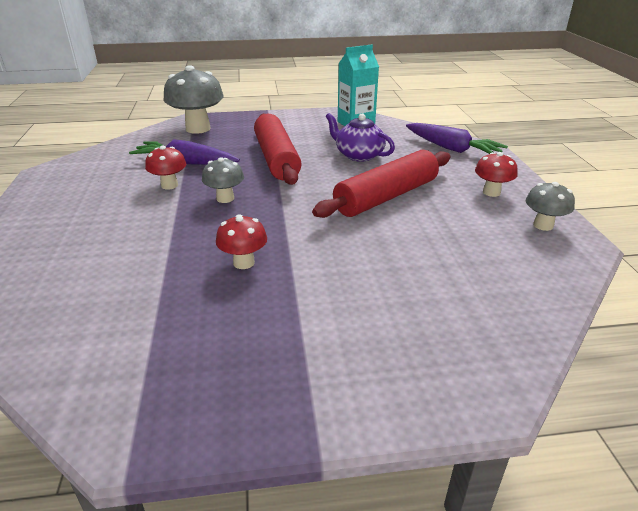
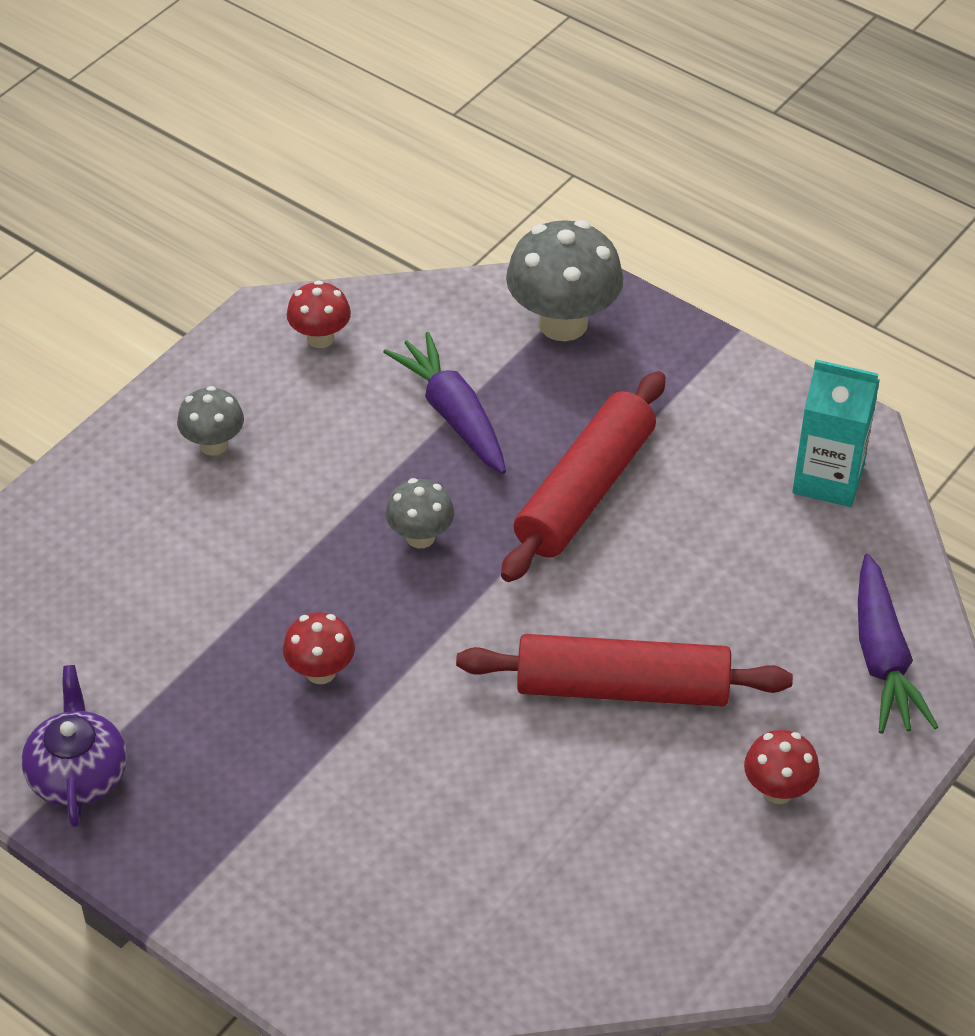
camera: 45 degrees right, 15 degrees up
(169, 185) = (383, 456): red mushroom -> red mushroom (320, 338)
(358, 155) = (713, 568): purple teapot -> purple teapot (78, 774)
(543, 225) = (741, 894): grey mushroom -> grey mushroom (213, 445)

